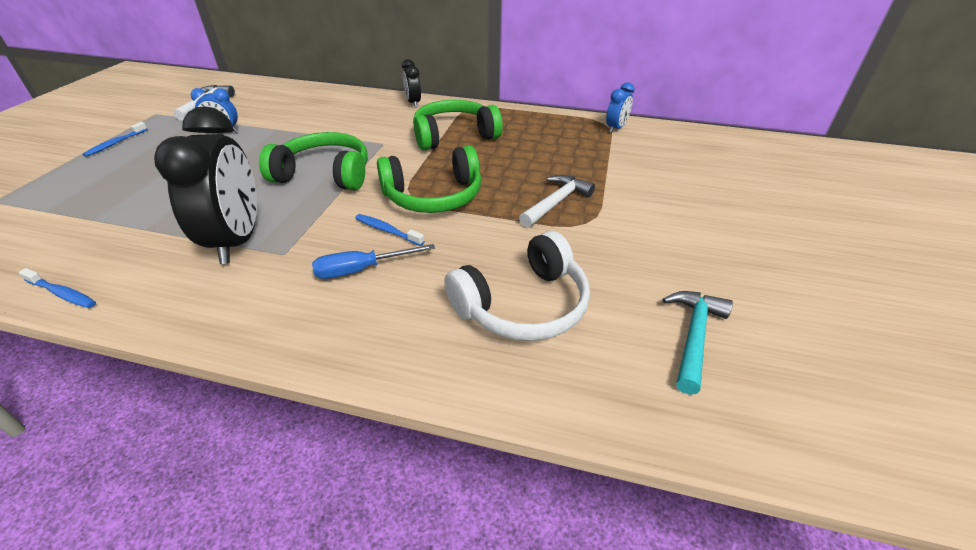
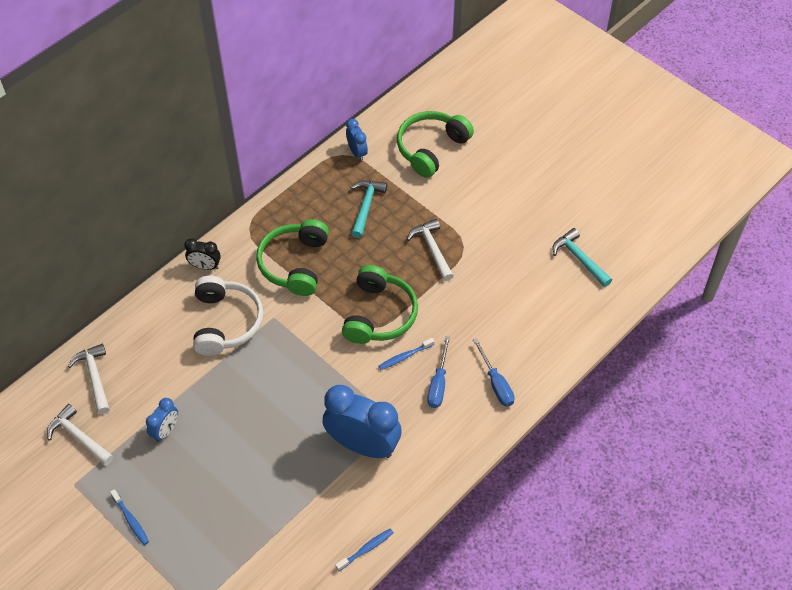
camera: 60 degrees left, 15 degrees up
(237, 240) = (363, 445): black clock -> blue clock
(270, 95) = (94, 377): none -> white hammer
(324, 174) = (301, 372): green headphones -> green headphones (431, 148)
(392, 324) = (496, 383): none -> blue screwdriver
(523, 305) = (516, 318): white headphones -> white headphones (226, 322)
(561, 149) = (366, 206): none -> turquoise hammer

